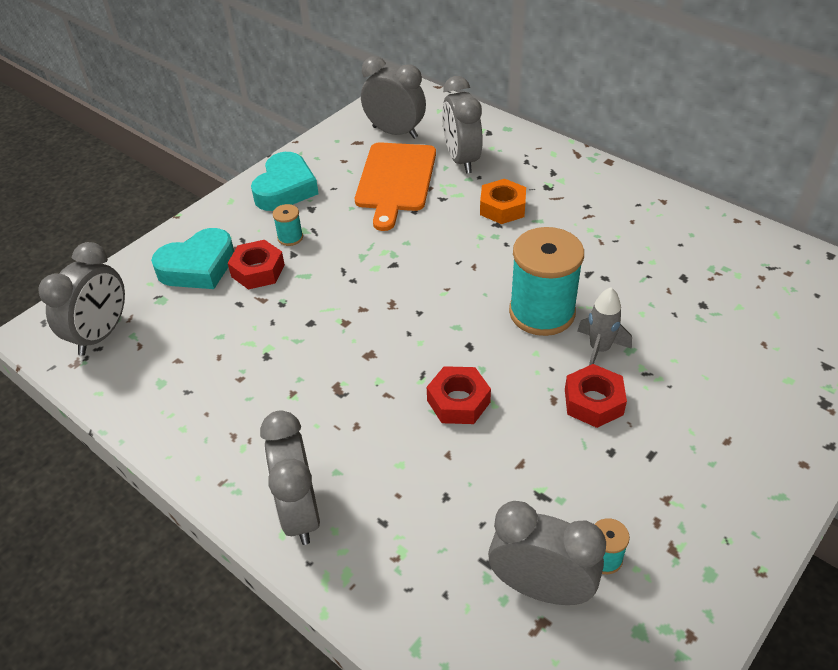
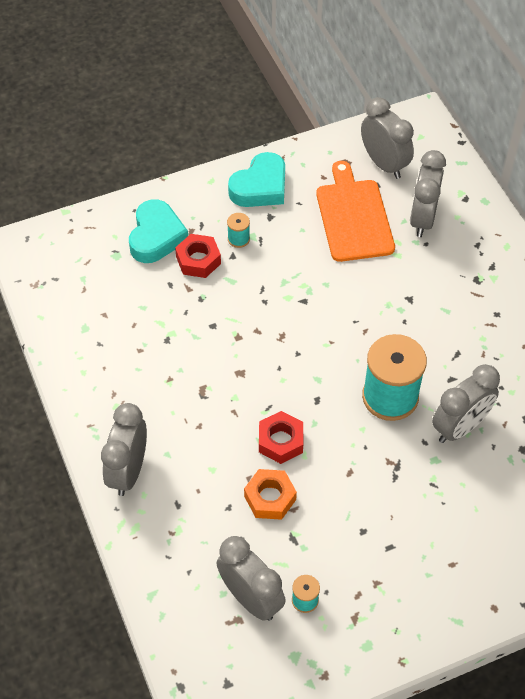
camera: 25 degrees right, 10 degrees up
(101, 334) = (62, 267): grey clock -> grey clock (460, 427)
(198, 267) = (156, 236): turquoise heart -> turquoise heart turned 75 degrees counterclockwise
(395, 180) = (354, 217): orange cutting board -> orange cutting board turned 135 degrees clockwise
(502, 208) = (424, 284): orange nut -> orange nut (270, 498)
(593, 402) = (377, 488): red nut -> none
(599, 349) = (412, 449): grey rocket -> none

